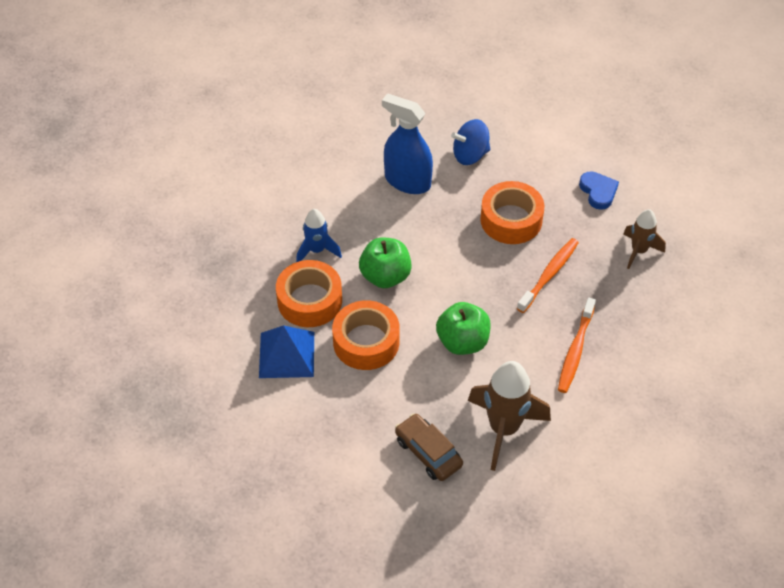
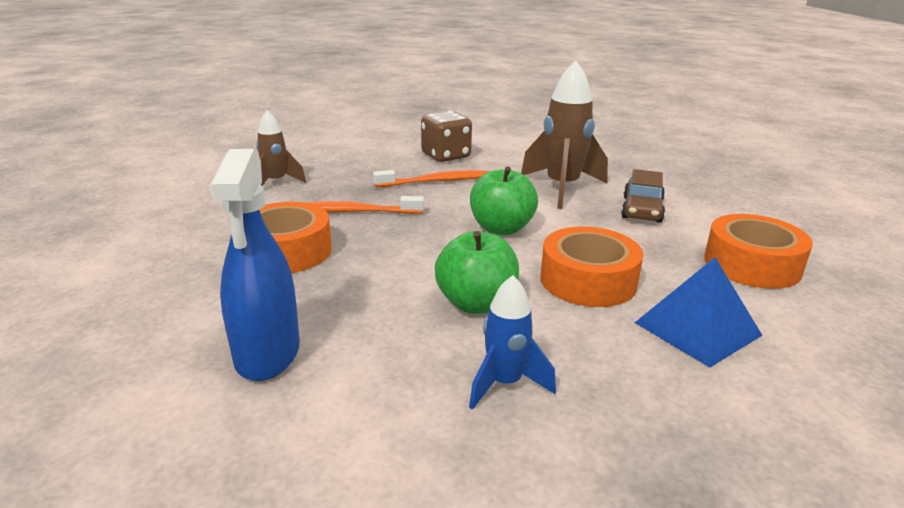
camera: 125 degrees left, 25 degrees down
(309, 300) = (597, 348): orange tape -> orange tape (752, 264)
(470, 155) = (166, 316): blue spinning top -> none
(598, 192) = (195, 216): blue heart -> none
(634, 391) = (446, 156): none -> brown dice

